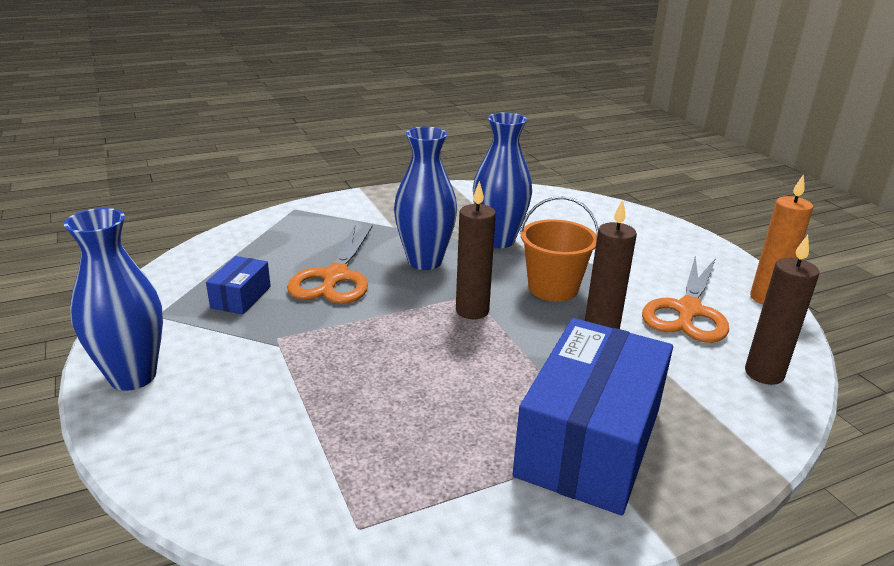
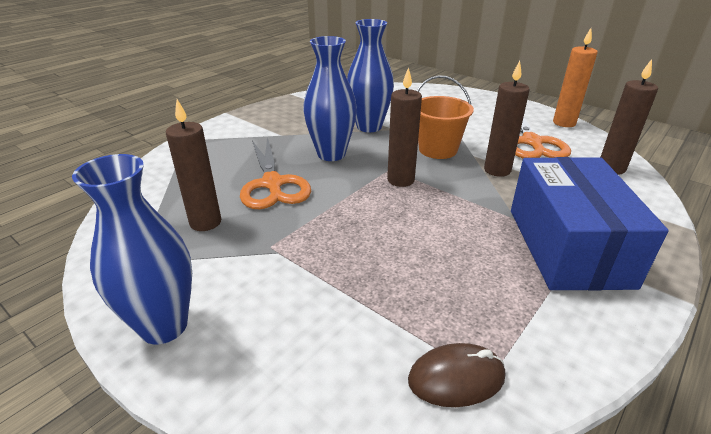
camera: 25 degrees left, 5 degrees up
(241, 297) = (205, 222): blue box -> brown candle
(328, 515) = (456, 378): none -> brown mouse

